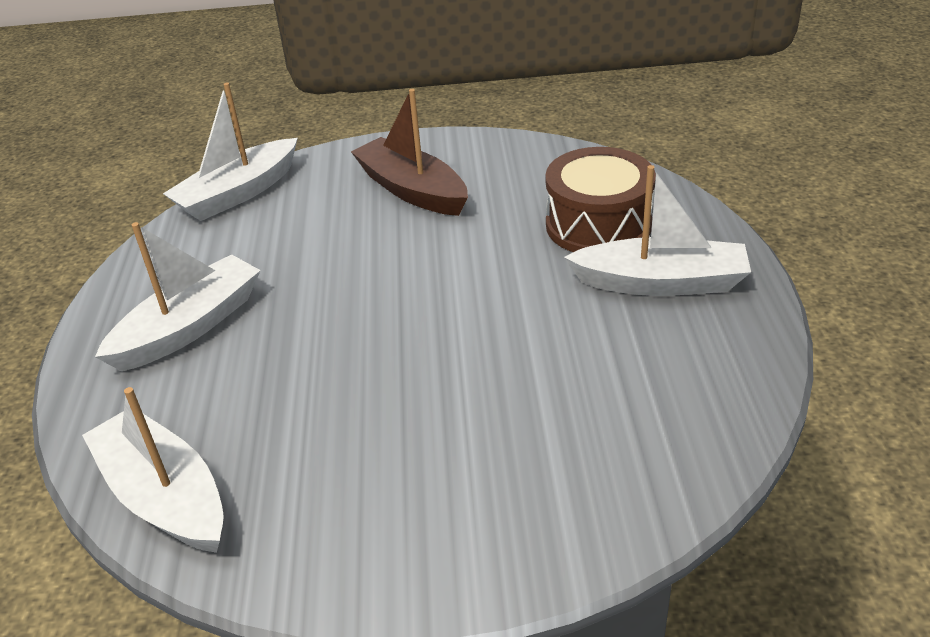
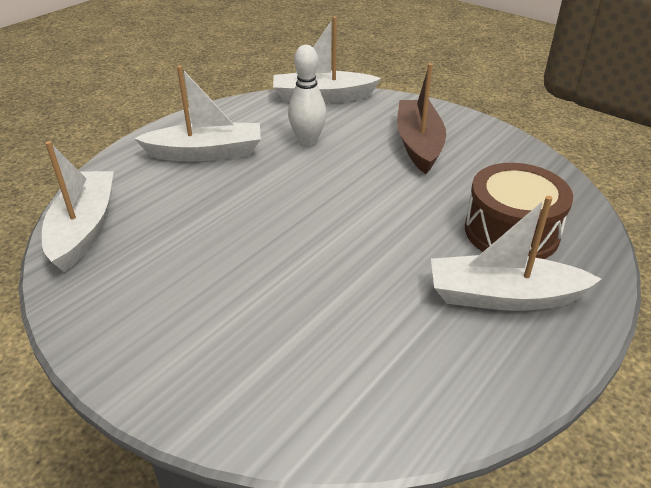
camera: 40 degrees right, 0 degrees up
(291, 248) = (307, 140): none -> white bowling pin
(661, 282) = (503, 296): white boat -> white boat turned 135 degrees clockwise

